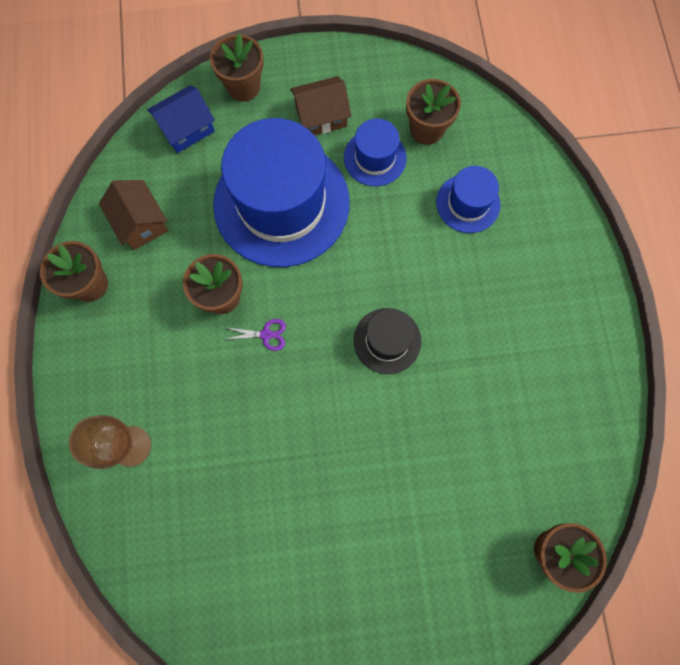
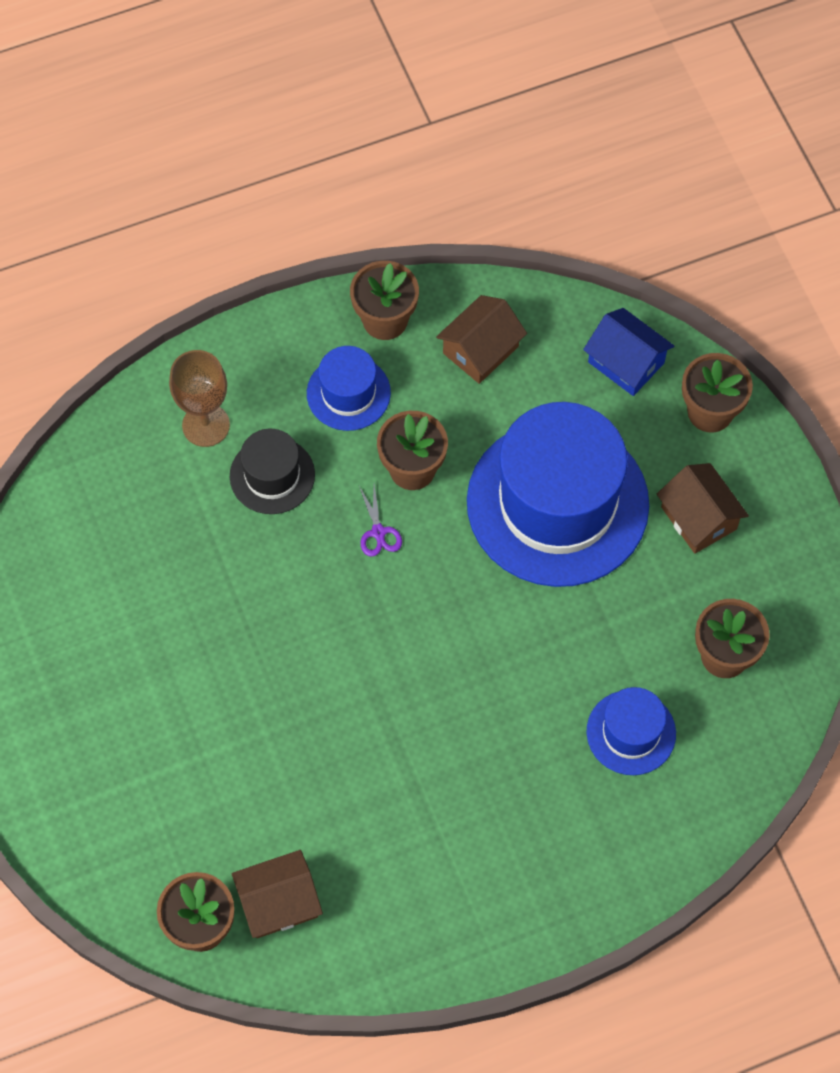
camera: 75 degrees right, 10 degrees down
(375, 158) = (660, 600): blue hat -> blue hat (348, 393)
(387, 340) = (410, 674): black hat -> black hat (272, 475)
(545, 484) = (278, 902): none -> brown house

